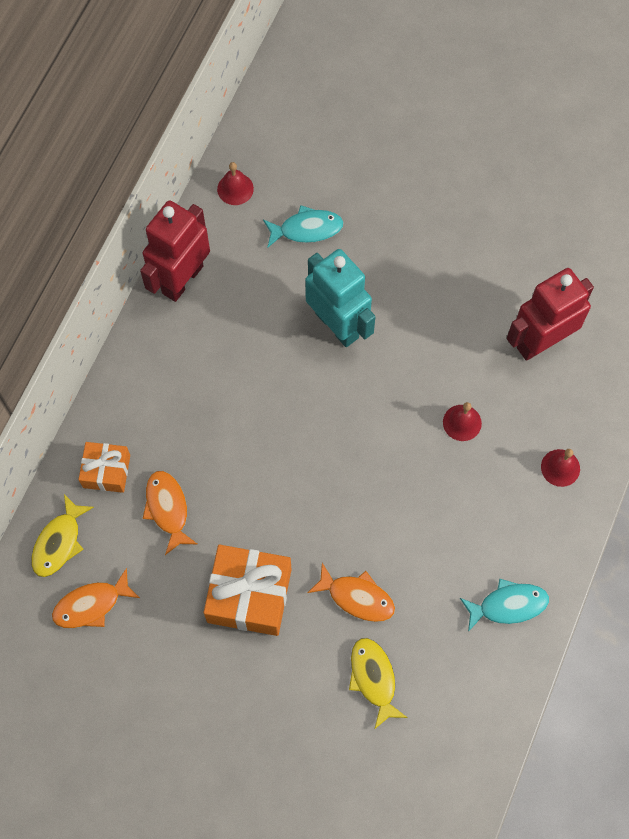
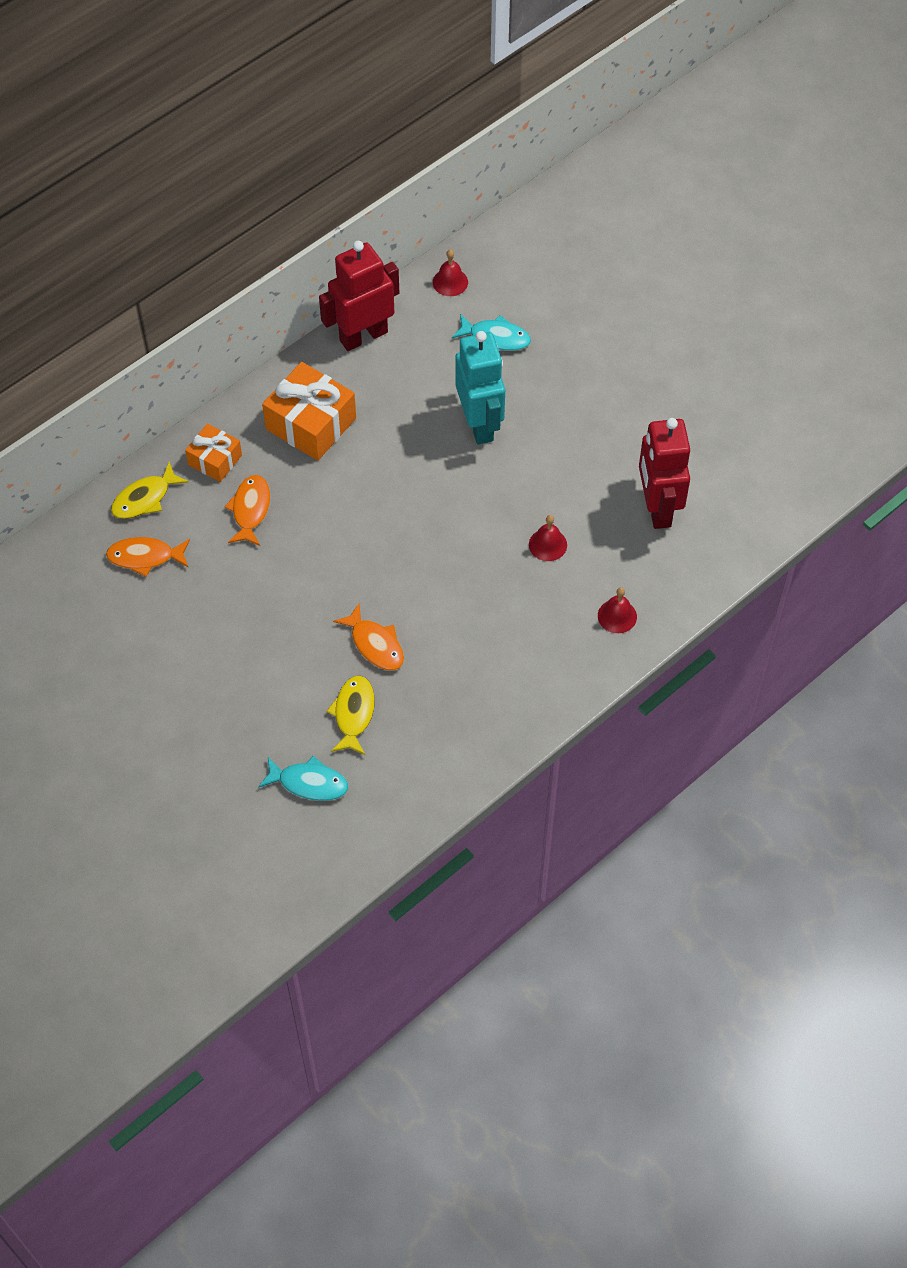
camera: 25 degrees right, 10 degrees down
(249, 595) = (282, 604): orange gift -> orange gift (311, 424)
(508, 605) = (506, 706): turquoise fish -> turquoise fish (309, 783)
(540, 341) = (657, 508): red robot -> red robot turned 90 degrees counterclockwise

